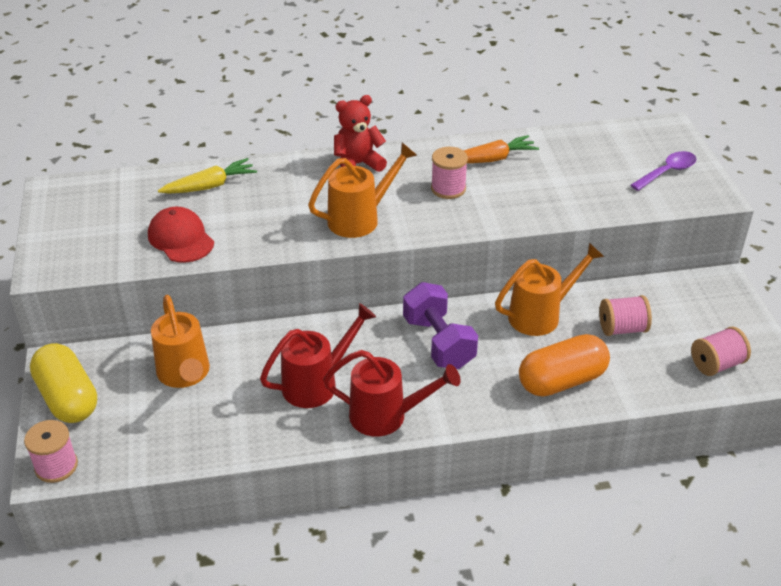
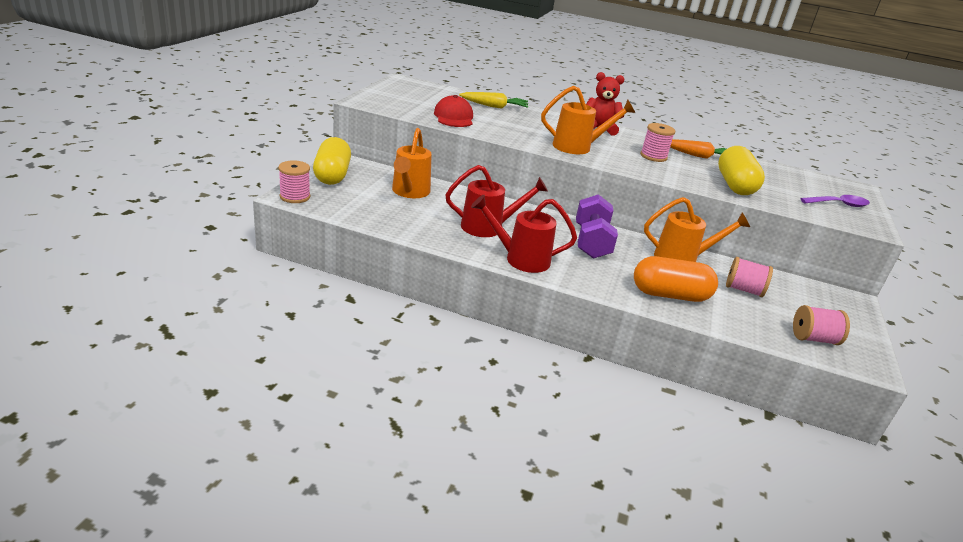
camera: 25 degrees right, 10 degrees down
(386, 416) = (520, 259): red watering can -> red watering can turned 150 degrees clockwise
(557, 196) = (735, 185): none -> yellow capsule

